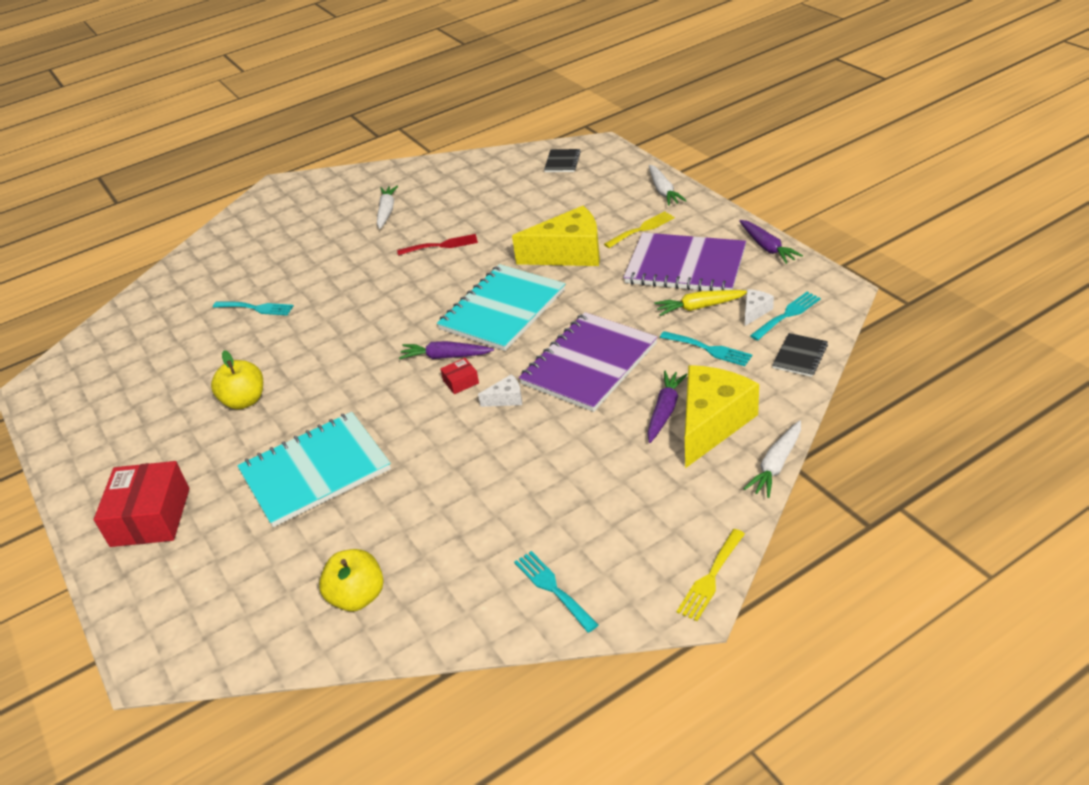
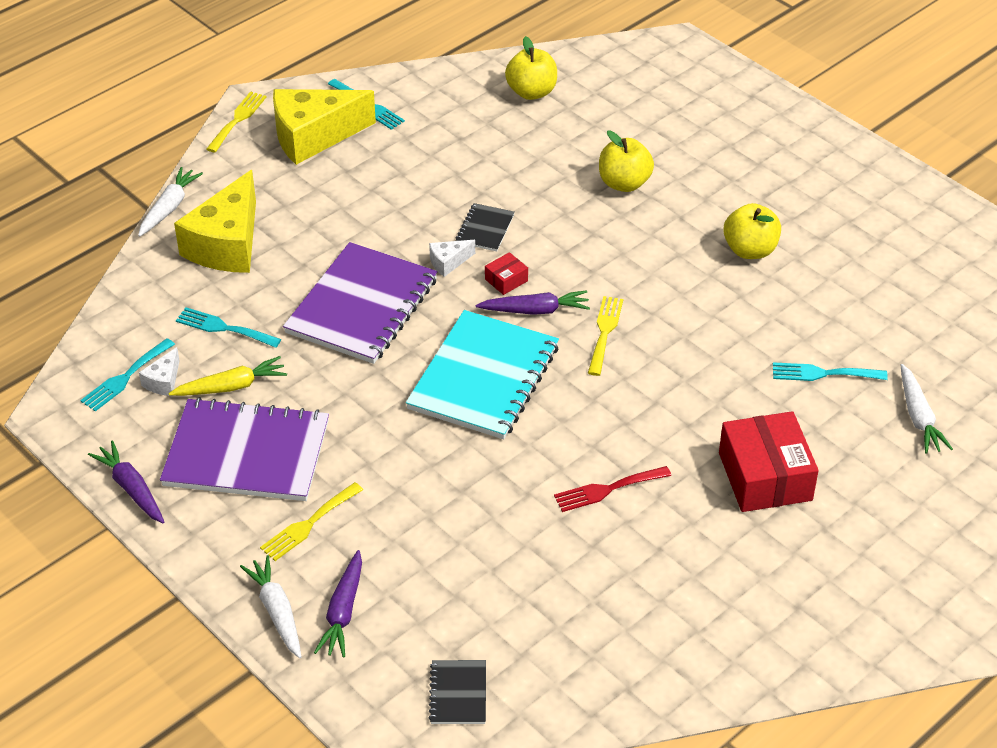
camera: 165 degrees right, 5 degrees up
(150, 517) = (764, 138): red box -> red box (765, 476)
(315, 471) = (624, 183): turquoise notebook -> yellow apple
(386, 211) = (729, 564): white carrot -> white carrot (918, 417)
(398, 339) = (605, 332): none -> yellow fork
(569, 254) = (411, 474): yellow cheese -> yellow cheese (313, 136)
(665, 411) = (275, 255): purple carrot -> purple carrot (343, 611)
(799, 356) = (123, 322): black notebook -> black notebook (485, 229)

